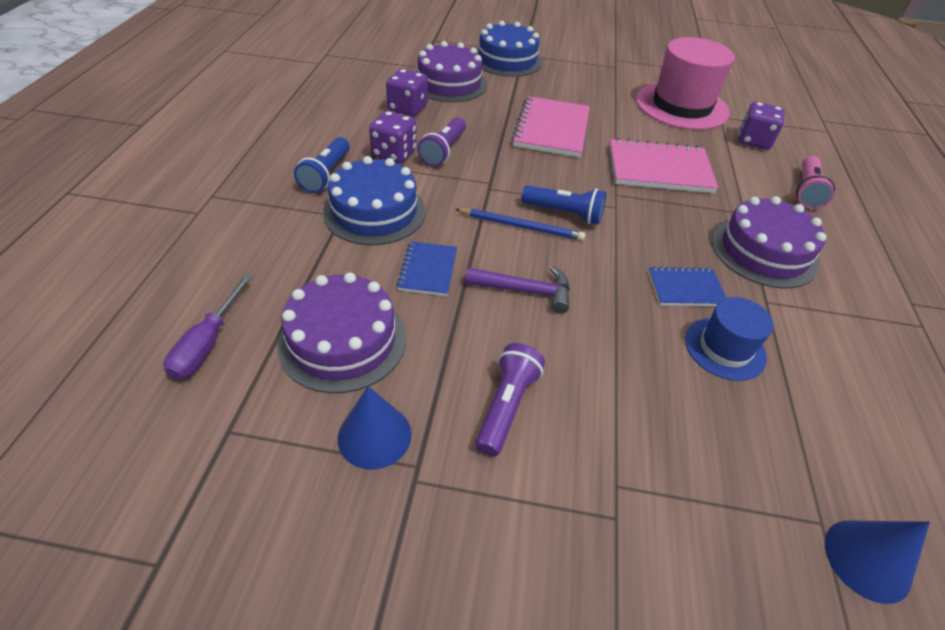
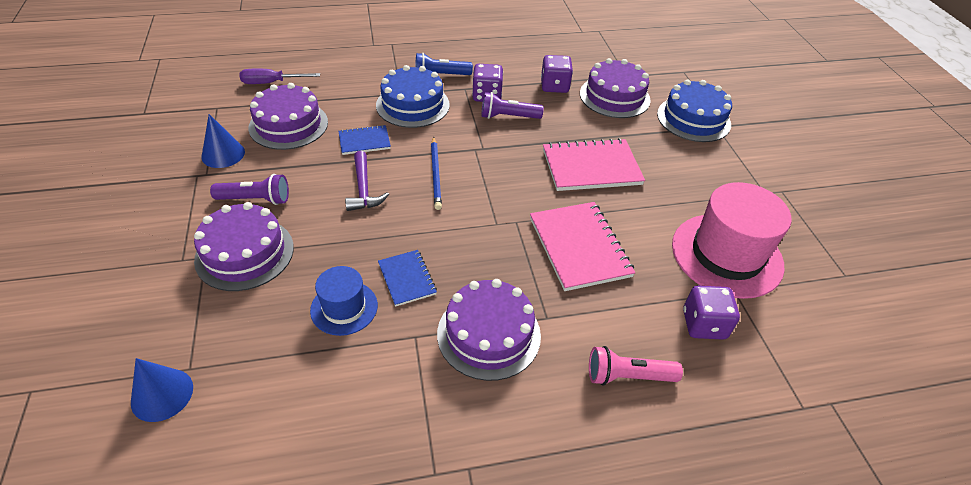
camera: 70 degrees right, 0 degrees up
(564, 213) = (467, 194): blue flashlight -> none
(618, 434) = (245, 253): none -> purple cake

